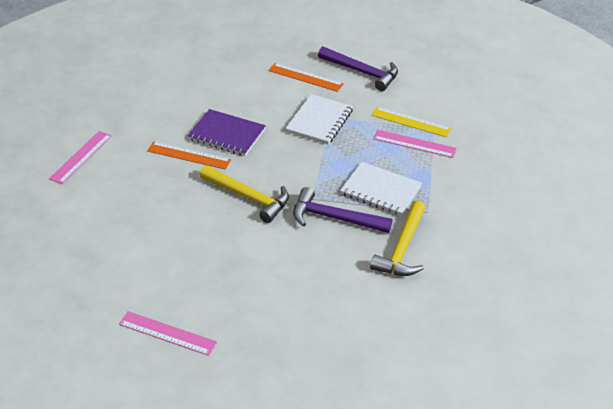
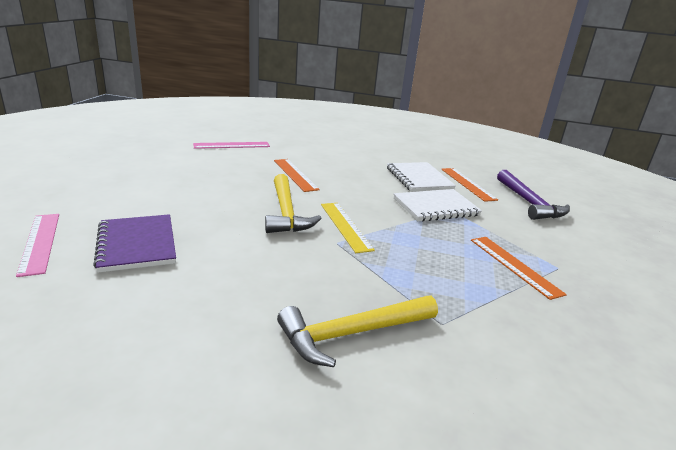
camera: 45 degrees right, 15 degrees down
(226, 134) = (344, 179): purple notebook -> purple notebook (137, 244)
(335, 218) = (329, 265): purple hammer -> none
(380, 191) = (414, 275): white notebook -> white notebook (419, 179)
(411, 122) = (534, 250): yellow ruler -> yellow ruler (345, 226)
(414, 144) = (514, 265): pink ruler -> orange ruler

